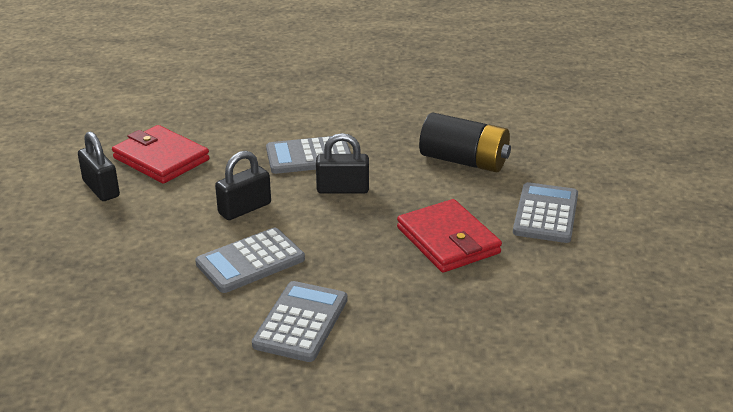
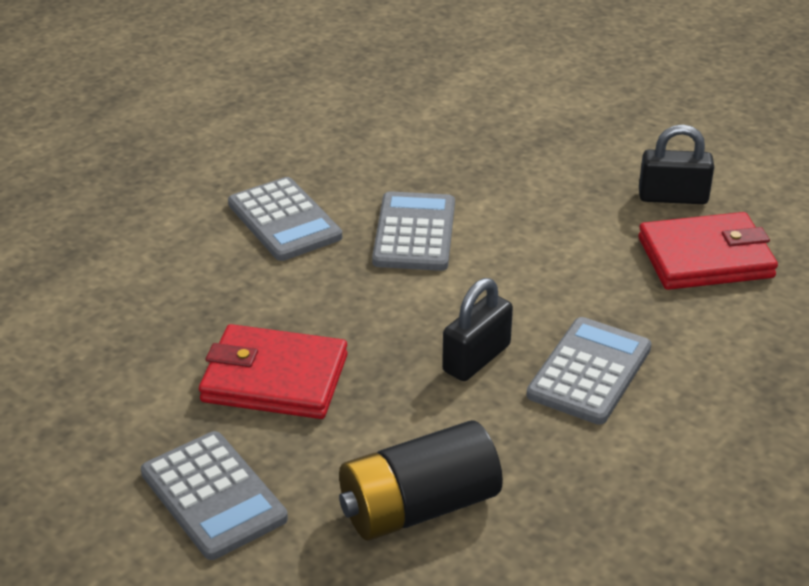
camera: 130 degrees right, 5 degrees up
(244, 209) = (519, 270): black padlock -> none

